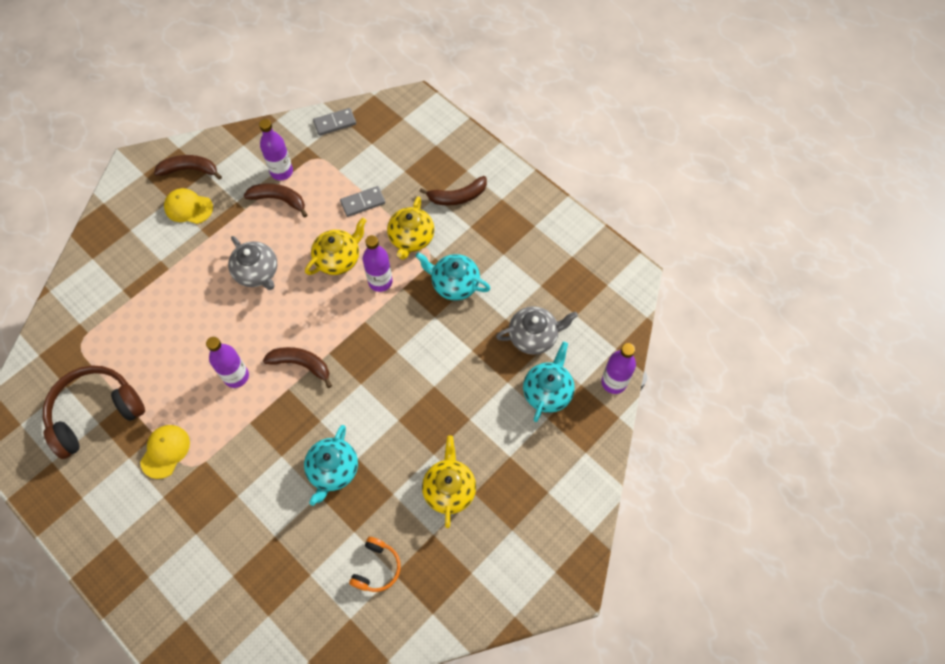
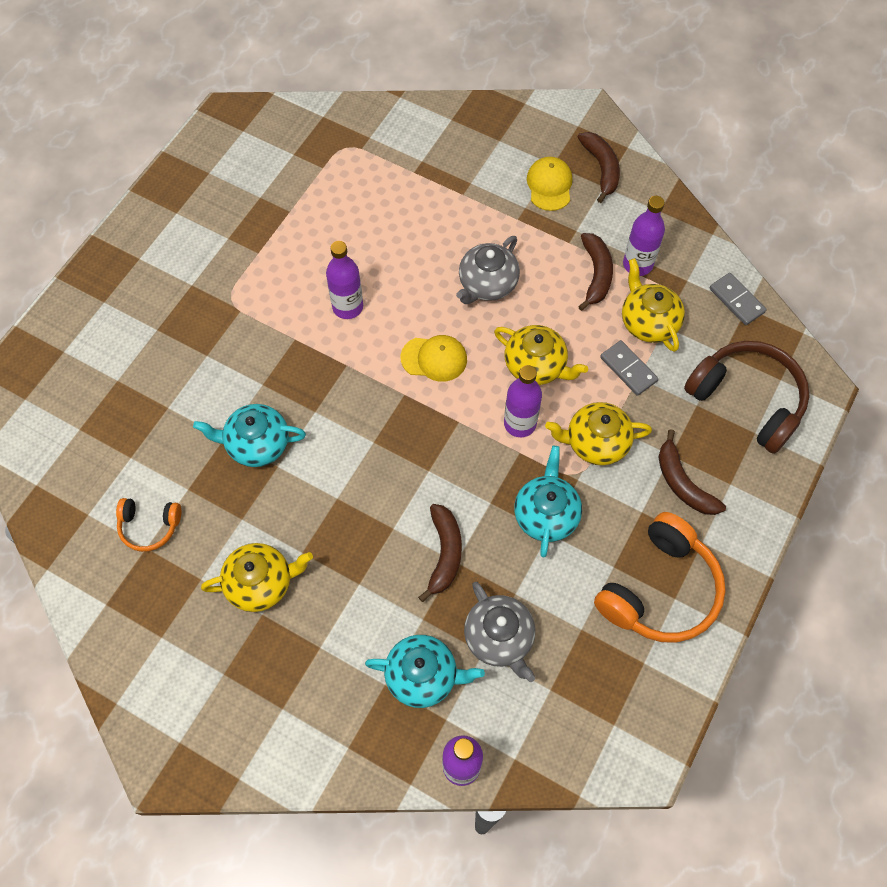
camera: 75 degrees right, 0 degrees up
(95, 413) = (270, 190): brown headphones -> brown headphones (747, 400)
(165, 451) = (242, 269): yellow cap -> yellow cap (434, 358)
(301, 364) = (381, 369): brown banana -> brown banana (444, 553)
(331, 179) = (648, 322): none -> yellow teapot
(526, 232) = (660, 590): none -> orange headphones

